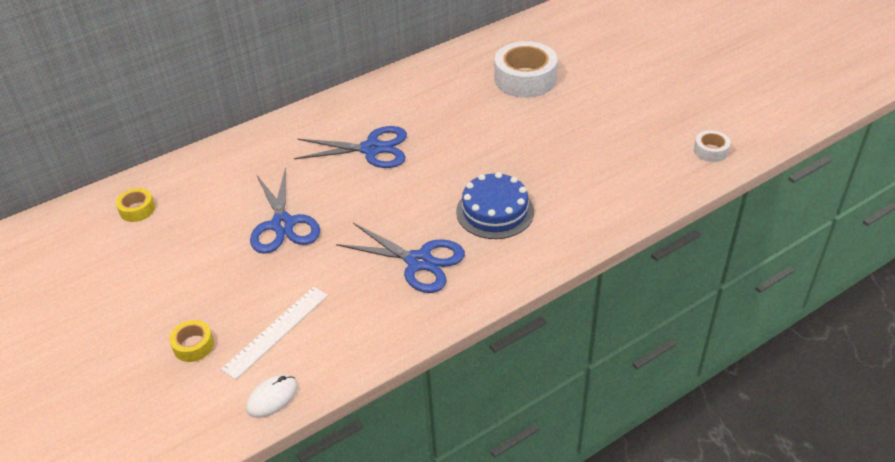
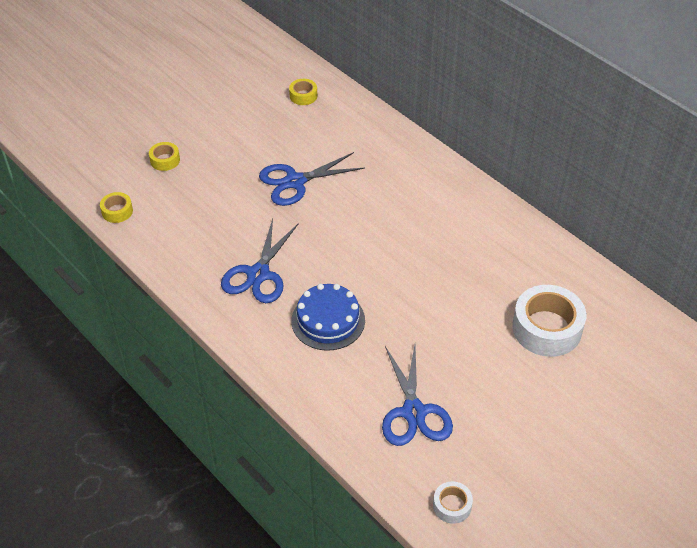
camera: 80 degrees right, 5 degrees up
(272, 398) = (117, 211): white mouse -> yellow tape
(276, 331) = (179, 201): white ruler -> none
(372, 149) = (403, 221): blue scissors -> blue scissors (413, 412)

